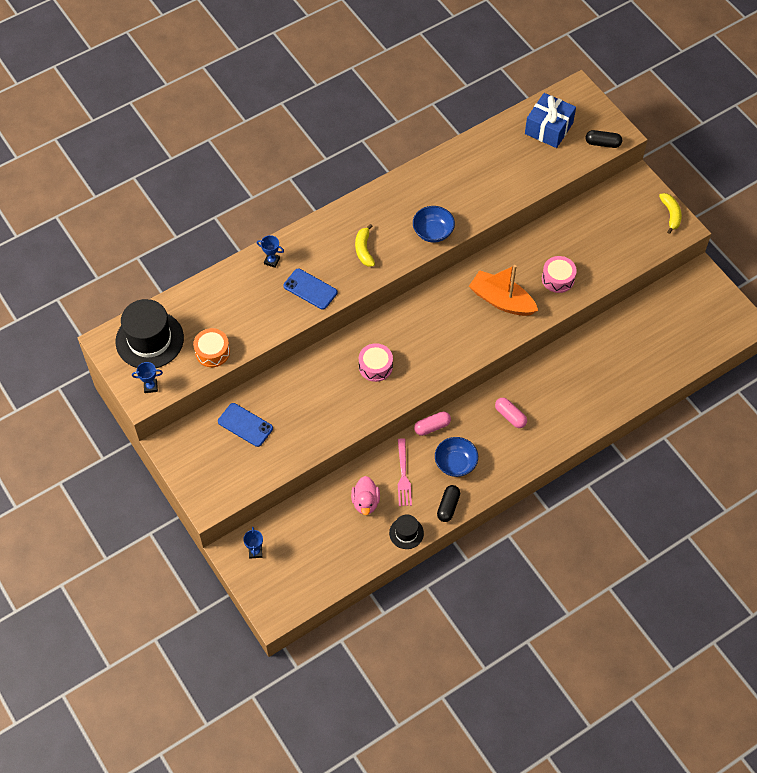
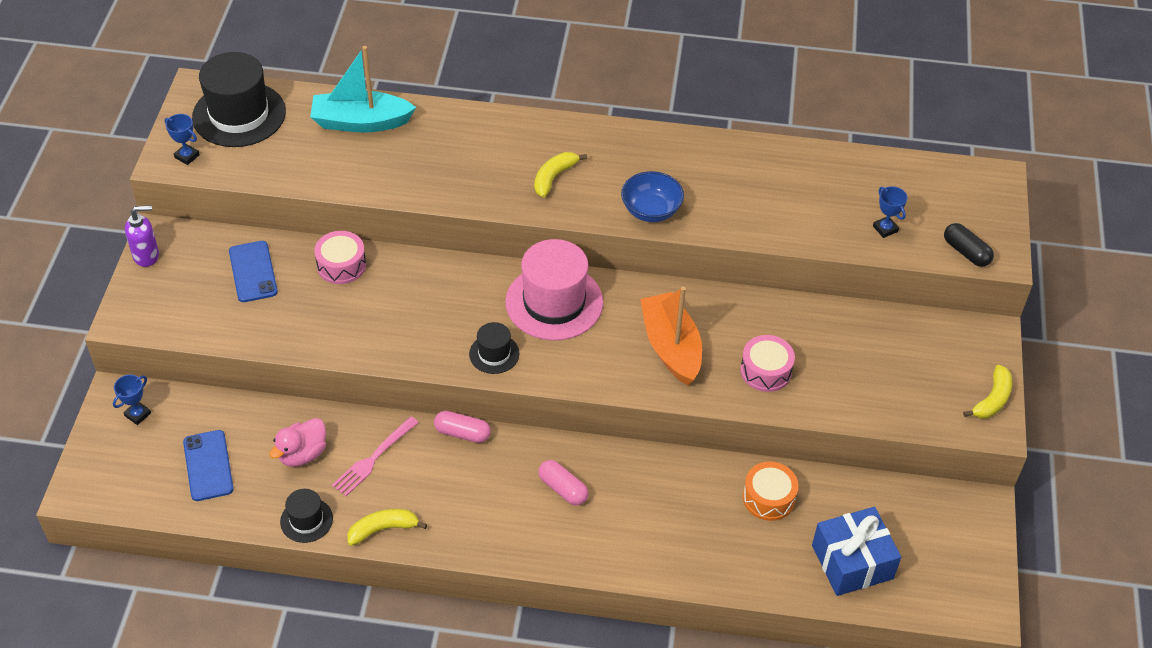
camera: 40 degrees right, 10 degrees down
(175, 461) = (146, 255): none -> purple soap dispenser
(212, 352) = (283, 166): orange drum -> orange drum (768, 498)
(224, 293) = (361, 122): none -> turquoise boat
(272, 261) = (445, 124): blue trophy -> blue trophy (885, 229)
(310, 289) = (451, 176): blue phone -> blue phone (208, 465)
(375, 366) = (451, 313): pink drum -> pink drum (341, 265)
(420, 320) = (554, 302): none -> pink hat
(421, 372) = (494, 354): none -> black hat
(448, 506) = (383, 529): black capsule -> yellow banana
(455, 463) = (443, 491): blue bowl -> none
(510, 416) = (563, 489): pink capsule -> pink capsule turned 45 degrees counterclockwise
(548, 128) = (913, 195): blue gift -> blue gift (852, 562)

